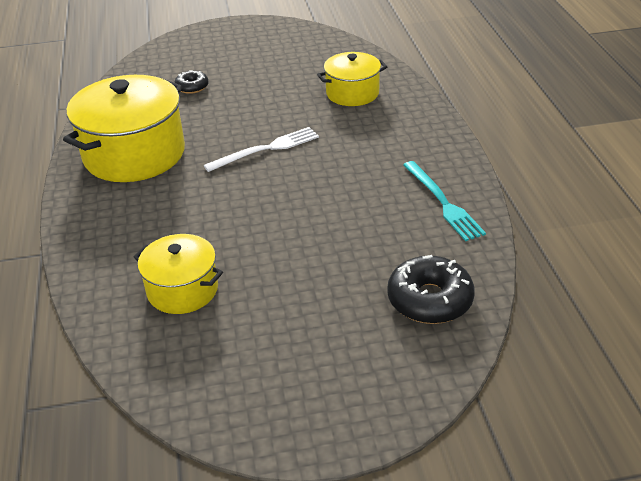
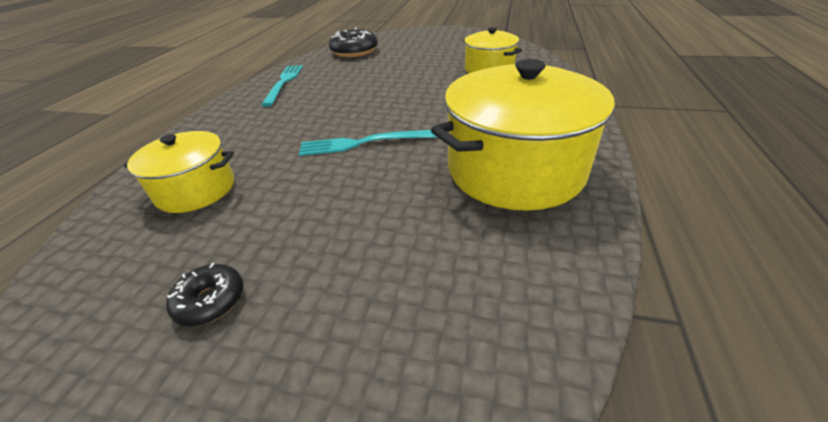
camera: 155 degrees left, 0 degrees up
(192, 87) = (388, 280): black donut -> black donut (210, 301)
(266, 149) = (363, 143): white fork -> turquoise fork

